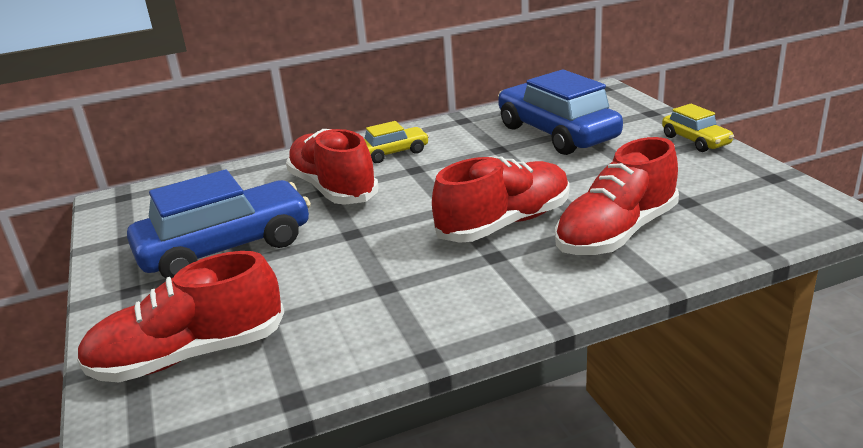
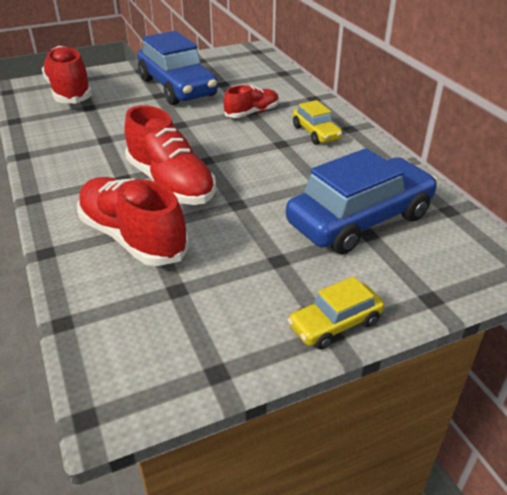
camera: 85 degrees right, 10 degrees up
(333, 189) = (252, 113): red shoe -> red shoe, size x0.58

